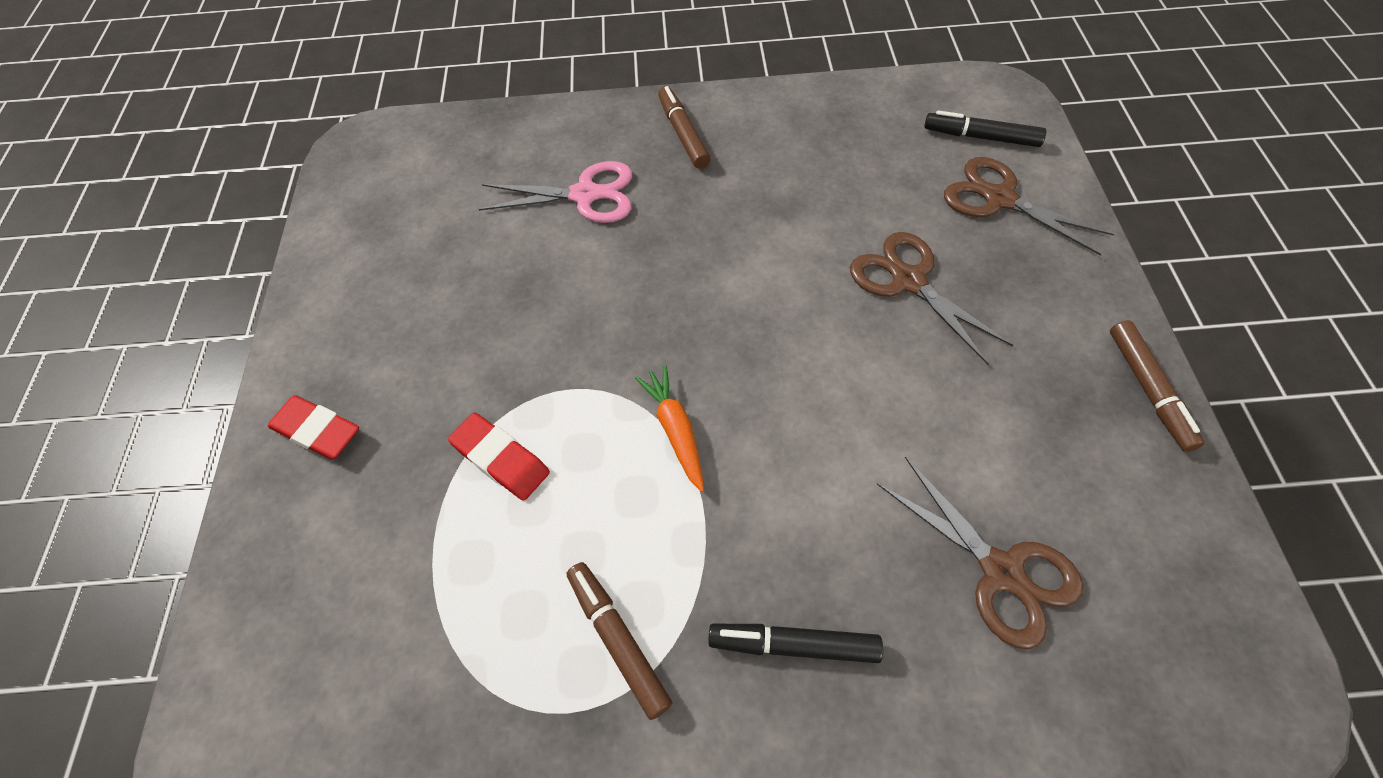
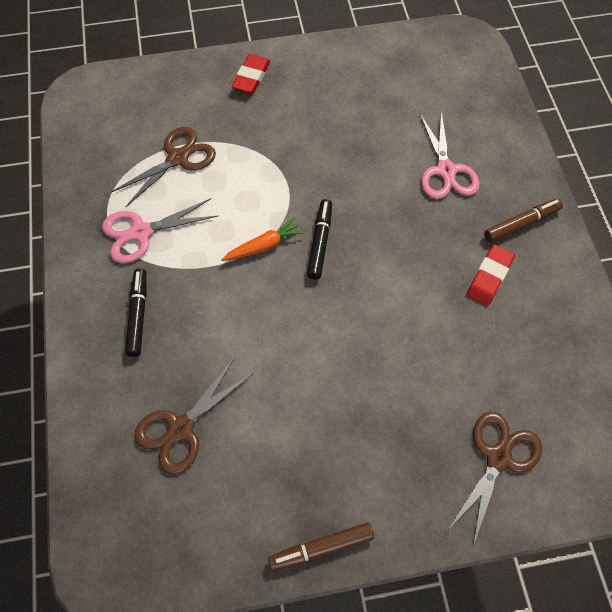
camera: 80 degrees right, 5 degrees up
(501, 459) = (240, 162): red eraser -> red eraser (489, 277)
(618, 640) = (141, 233): brown marker -> pink scissors
(908, 281) = (400, 383): brown scissors -> brown scissors (178, 158)
(981, 137) = (571, 449): black marker -> black marker (320, 242)

